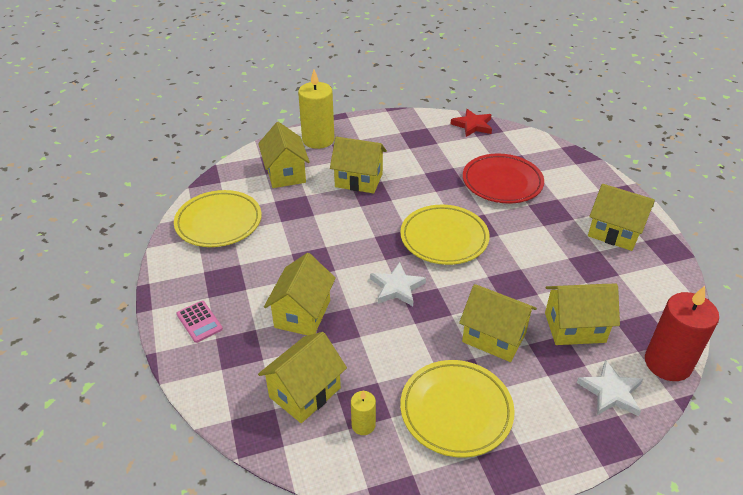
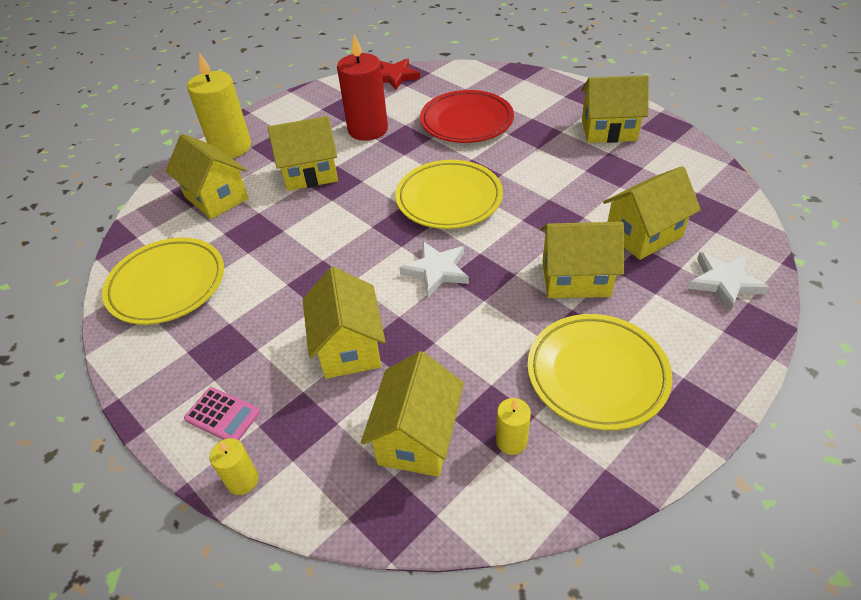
camera: 25 degrees left, 5 degrees up
(186, 366) = (242, 480): none -> yellow candle
(667, 363) = (749, 232): red candle -> red candle (368, 129)

